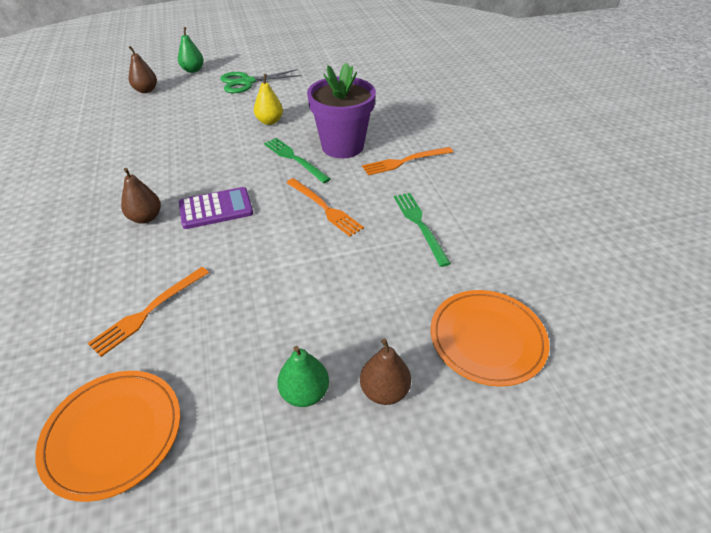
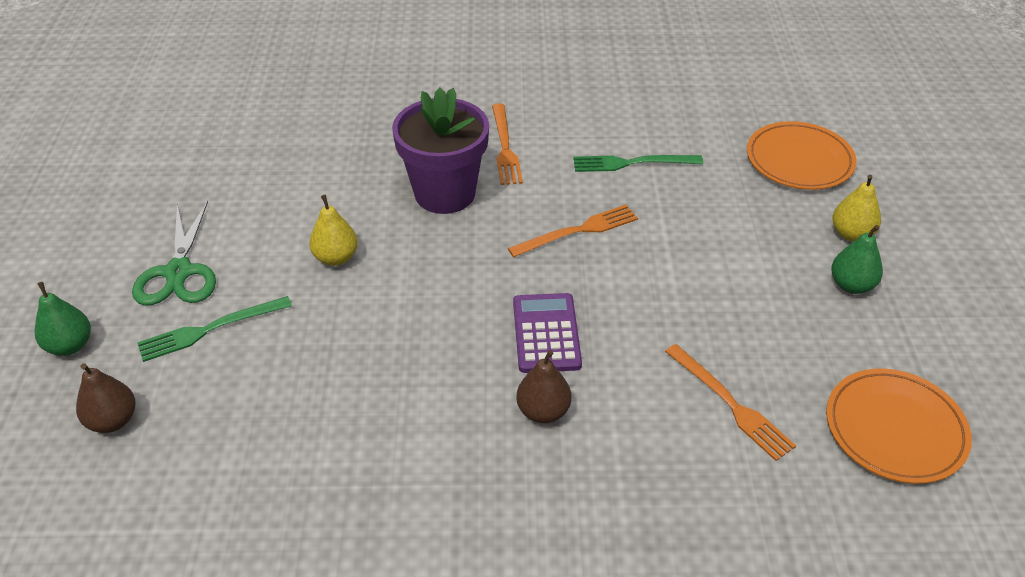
camera: 75 degrees left, 0 degrees up
(294, 159) = (455, 243): green fork -> green fork (210, 329)
(384, 390) = (851, 234): brown pear -> yellow pear

